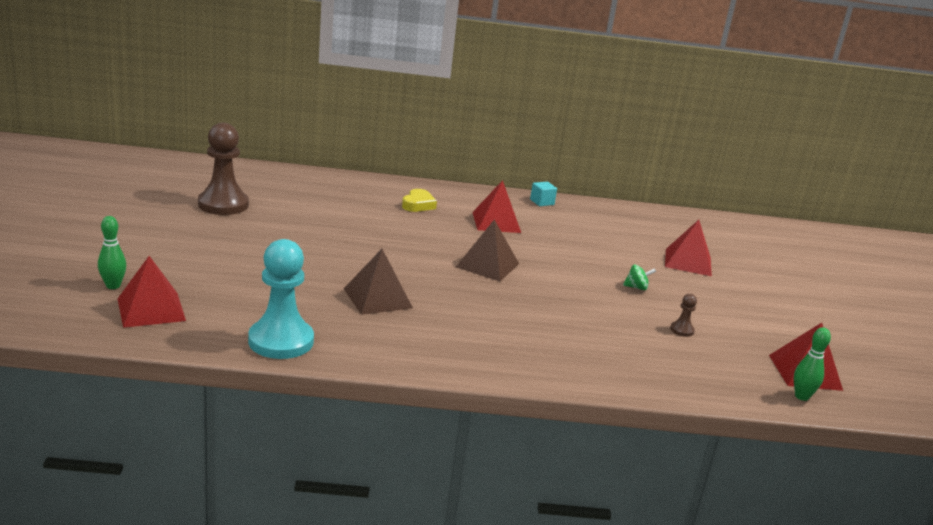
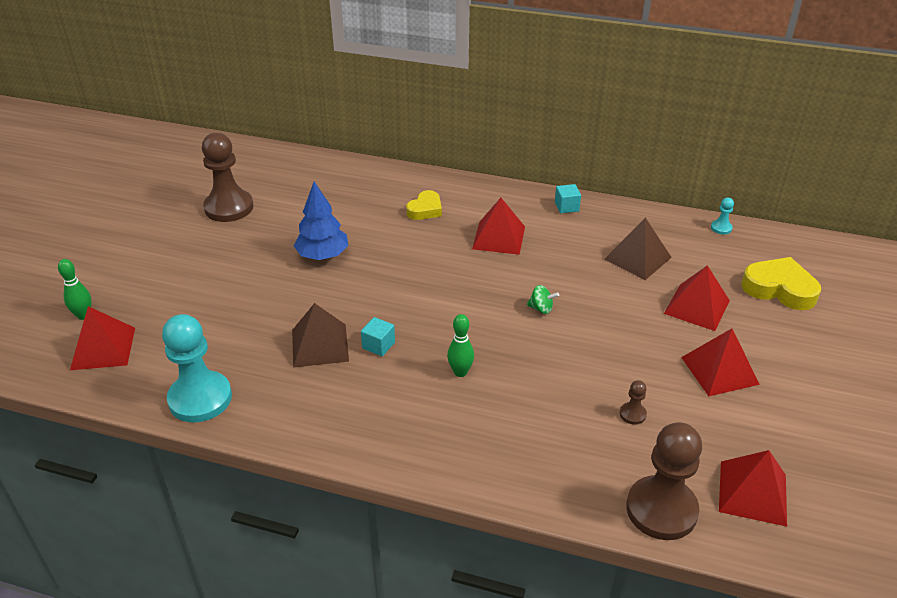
camera: 20 degrees right, 15 degrees up
(340, 237) = (322, 255): none -> blue tree
(434, 296) = (378, 345): none -> turquoise cube
(487, 265) = (457, 302): brown pyramid -> brown pyramid (637, 258)
(636, 287) = (612, 345): green spinning top -> green spinning top (541, 309)
(675, 214) = (721, 228): none -> turquoise pawn
(731, 300) = (719, 370): none -> red pyramid
(743, 249) = (779, 289): none -> yellow heart
(743, 388) = (661, 510): none -> brown pawn
(801, 396) = (727, 530): green bowling pin -> green bowling pin (460, 372)

